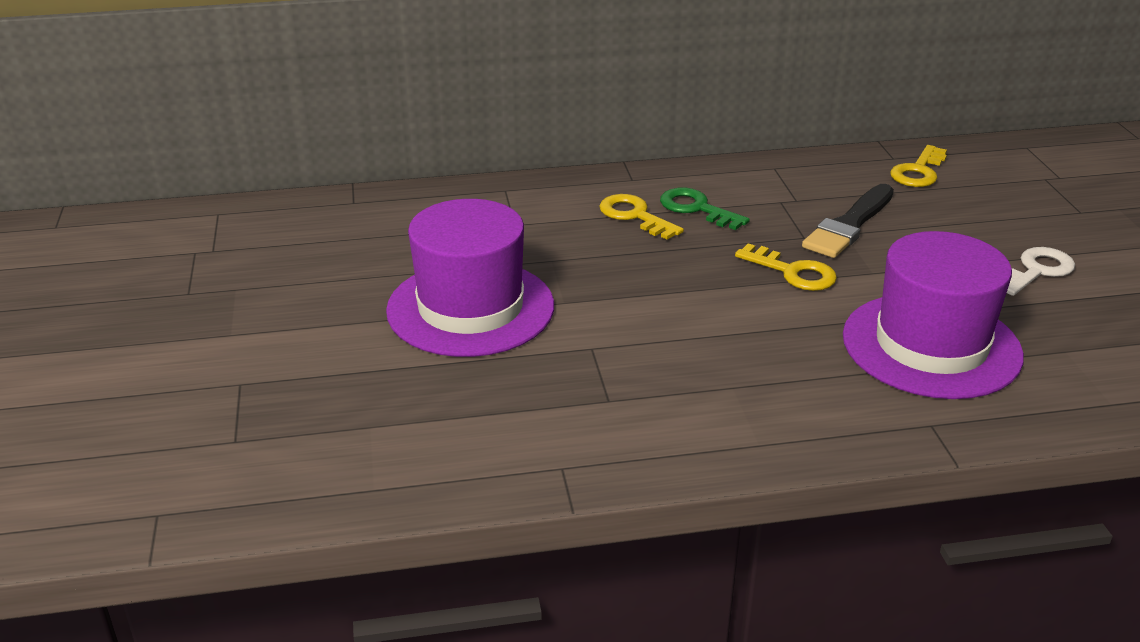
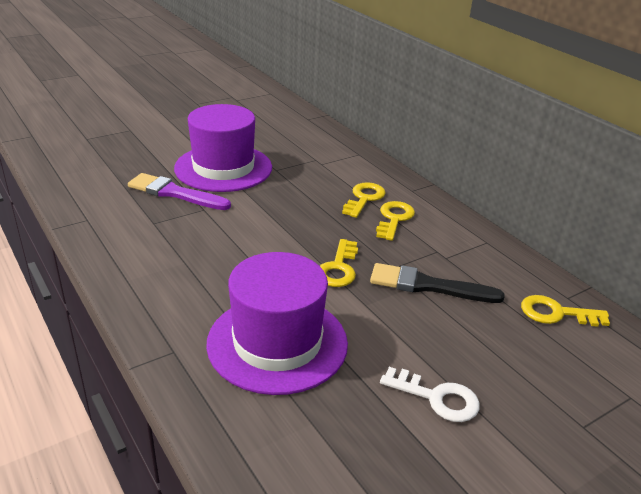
camera: 65 degrees right, 0 degrees up
(526, 366) = (175, 193): none -> purple brush
(696, 209) = (394, 219): green key -> yellow key

